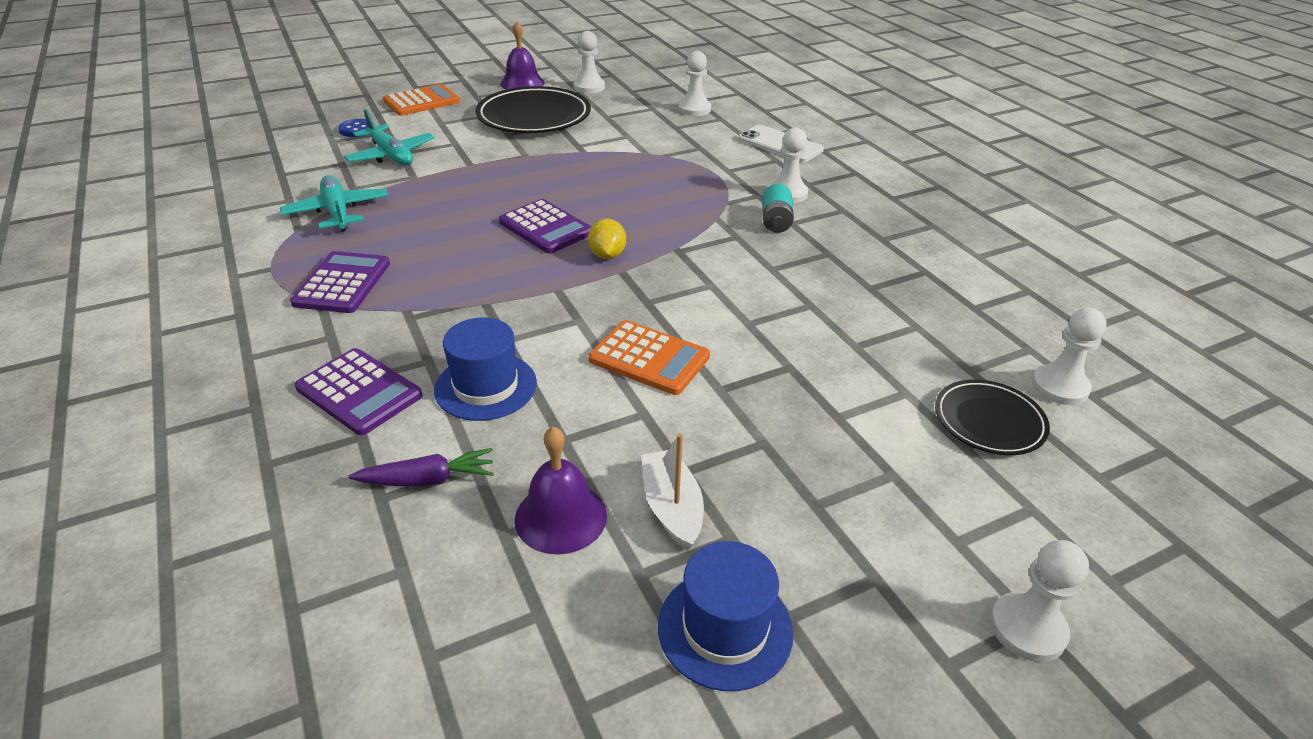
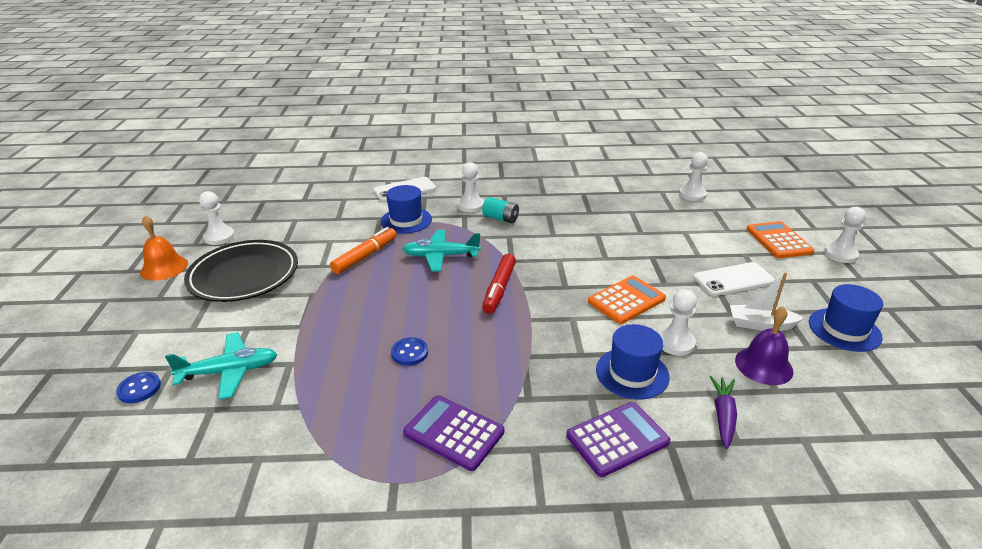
camera: 65 degrees left, 5 degrees down
(337, 212) = (318, 423): turquoise plane -> turquoise plane (440, 256)
(422, 101) = (125, 334): orange calculator -> orange calculator (778, 240)
(456, 229) = (409, 352): none -> blue button
(522, 83) = (164, 267): purple bell -> orange bell
(546, 227) = (441, 307): purple calculator -> none
(607, 255) = (499, 289): yellow lemon -> red marker
(613, 161) = (365, 256): none -> orange marker
(694, 109) = (317, 204): white pawn -> white pawn (675, 343)
(708, 163) = (406, 220): none -> blue hat
(791, 465) = (733, 279): none -> white phone
(989, 421) = (712, 219): black plate -> none

